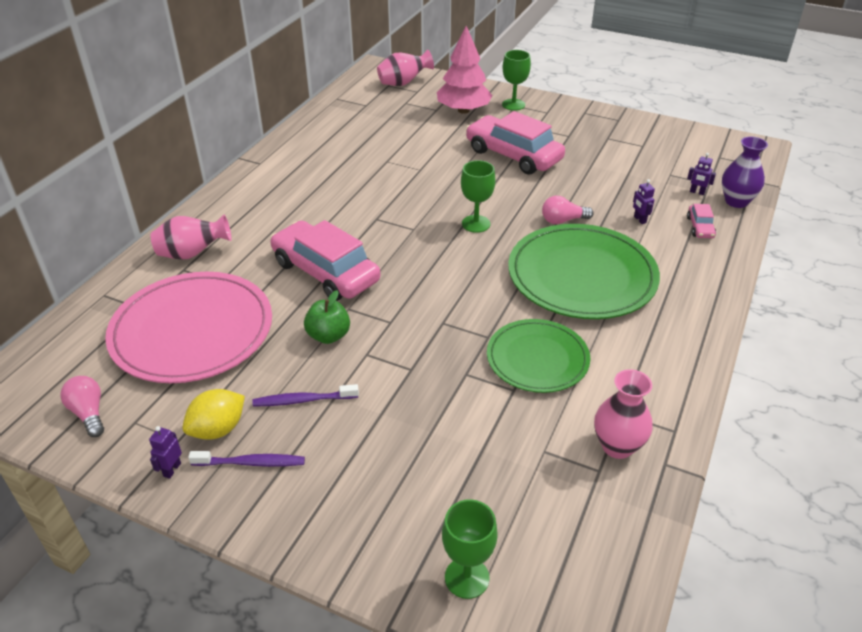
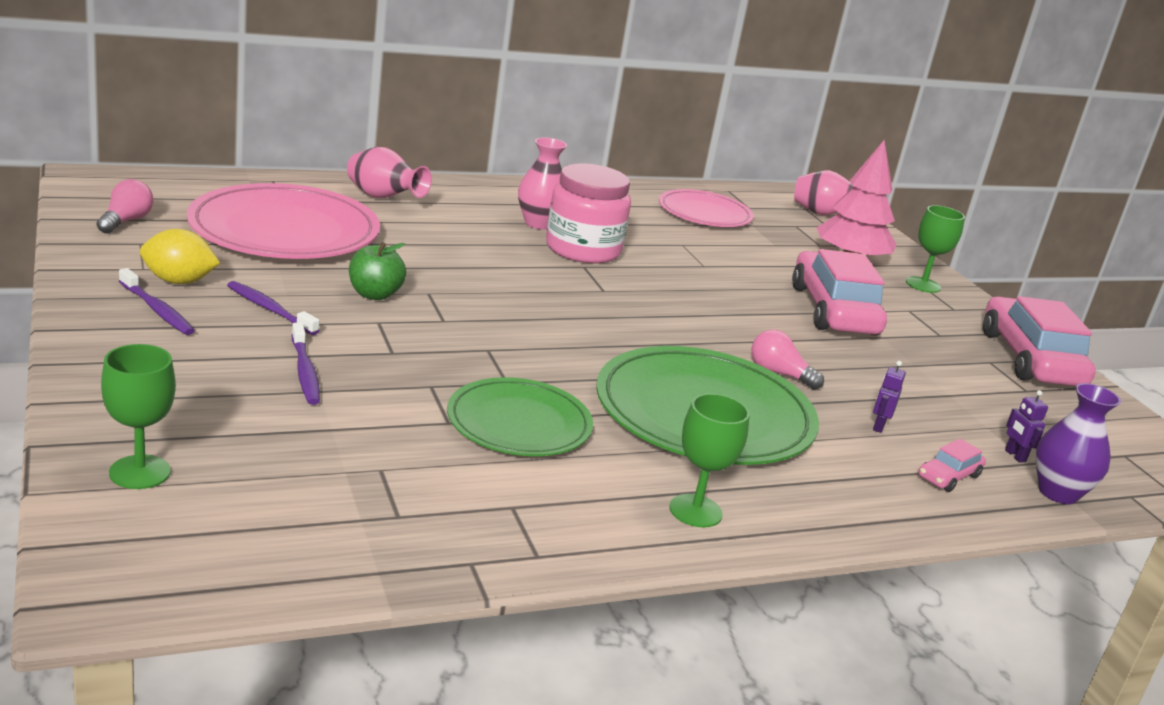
camera: 40 degrees right, 15 degrees down
(172, 469) = (105, 277): purple robot -> none
(325, 272) = (461, 265): pink car -> pink car (1030, 359)
(355, 206) = (583, 249): none -> pink jar
(357, 127) = (704, 213): none -> pink plate
(402, 426) = (305, 371): none -> purple toothbrush
(476, 224) = (675, 322): green goblet -> green goblet (695, 511)
(617, 446) = (454, 518): pink vase -> pink vase (539, 223)

